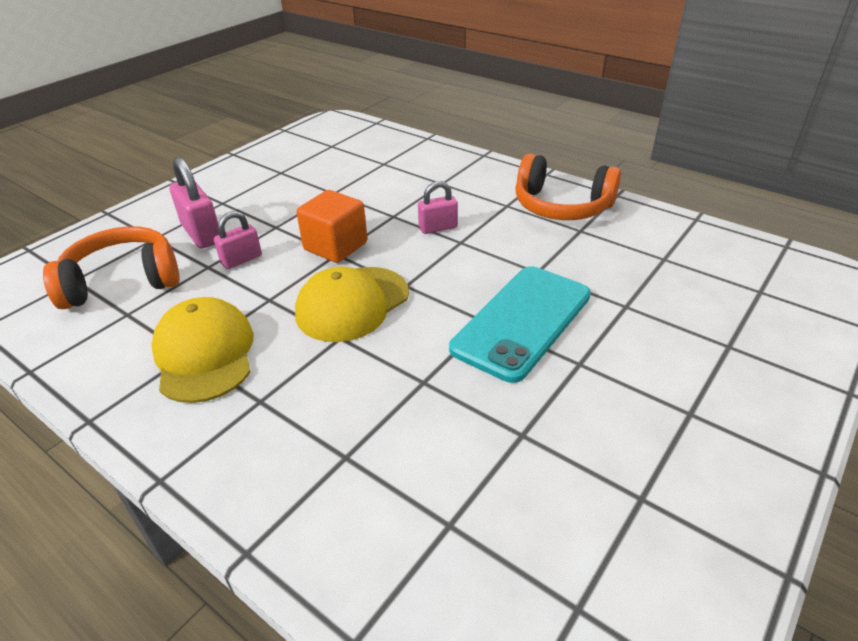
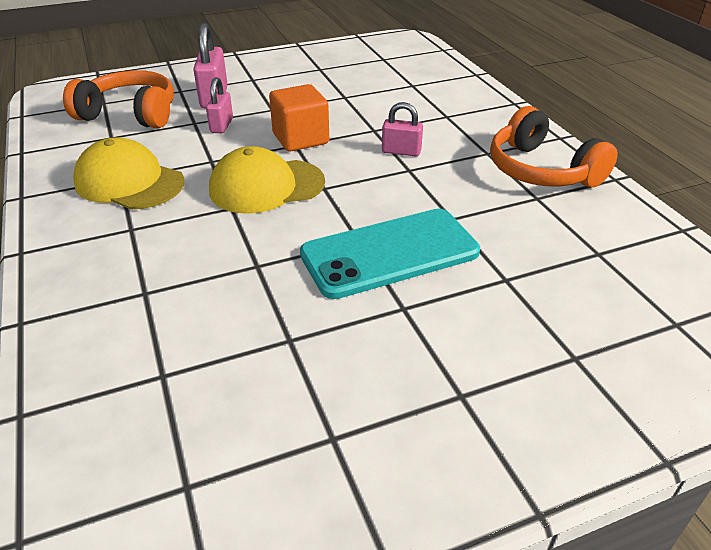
camera: 30 degrees right, 0 degrees up
(204, 354) = (129, 182): yellow cap -> yellow cap turned 75 degrees counterclockwise
(241, 260) = (221, 125): pink padlock -> pink padlock turned 75 degrees counterclockwise

